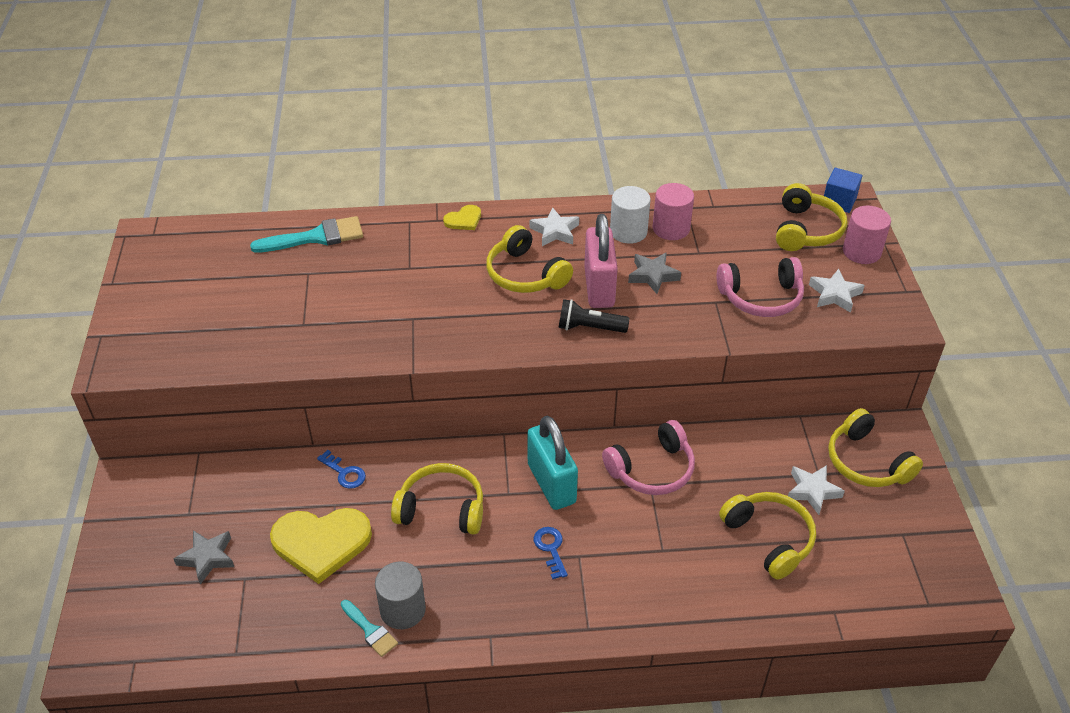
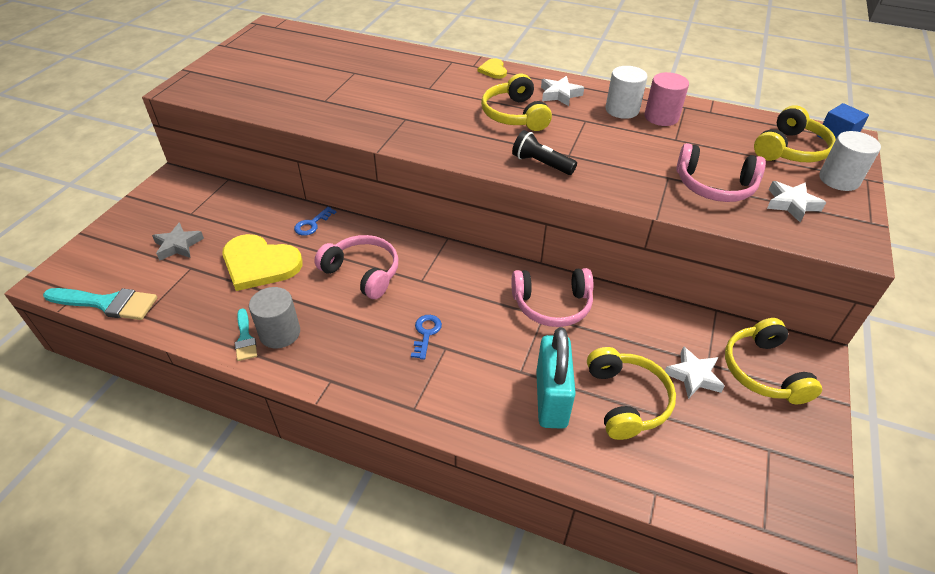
camera: 25 degrees right, 0 degrees up
(316, 237) = (378, 54): turquoise brush -> turquoise brush (107, 303)
(344, 473) = (312, 224): blue key -> blue key turned 60 degrees clockwise
(441, 509) = (362, 273): yellow headphones -> pink headphones
(464, 220) = (493, 70): yellow heart -> yellow heart turned 90 degrees clockwise
(551, 483) = (460, 285): turquoise padlock -> turquoise padlock (551, 399)
(599, 287) = (569, 139): pink padlock -> none
(653, 275) = (623, 144): grey star -> none
(861, 252) = (839, 179): pink cylinder -> white cylinder

